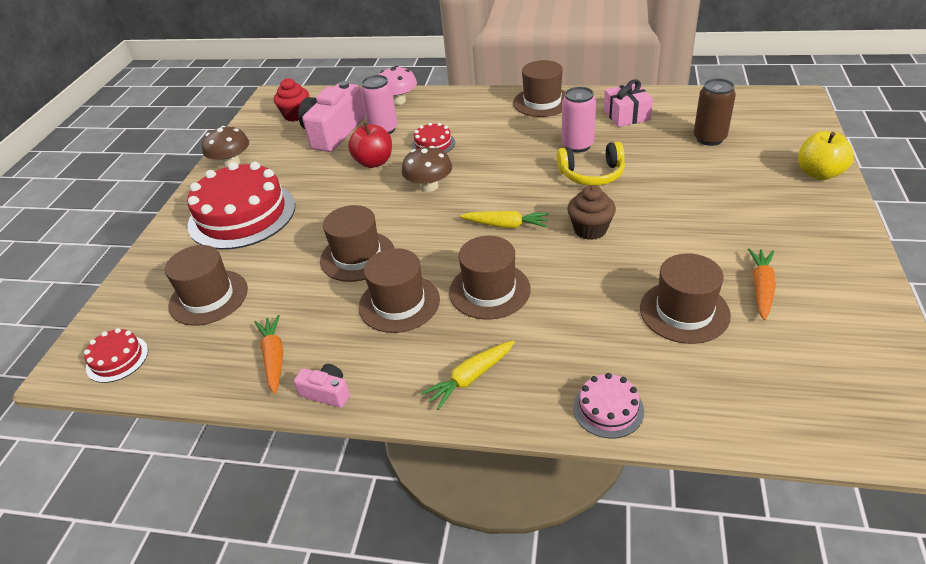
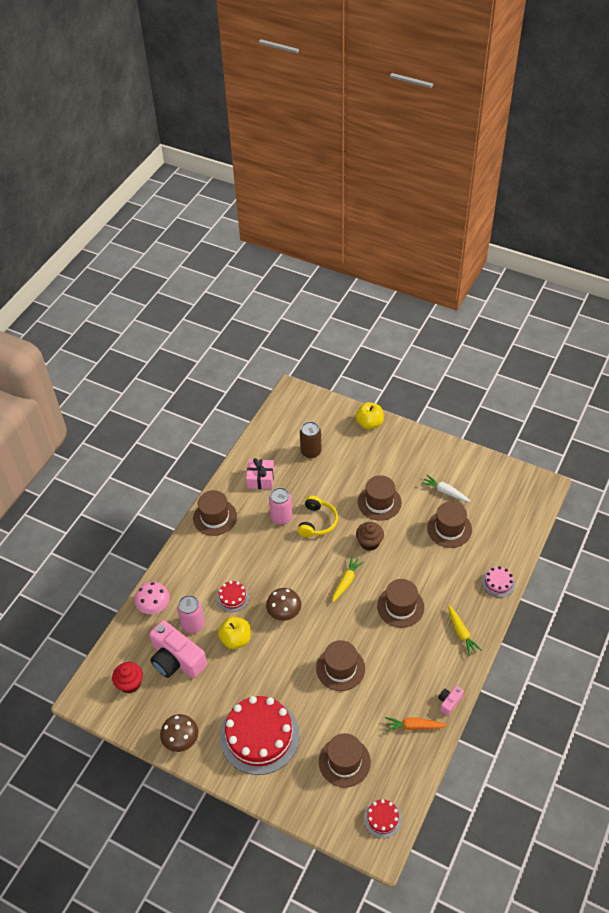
camera: 75 degrees left, 10 degrees up
(374, 162) = (236, 639): red apple -> yellow apple
(399, 303) = (393, 654): brown hat -> brown hat (379, 502)
(761, 288) = (445, 492): orange carrot -> white carrot

